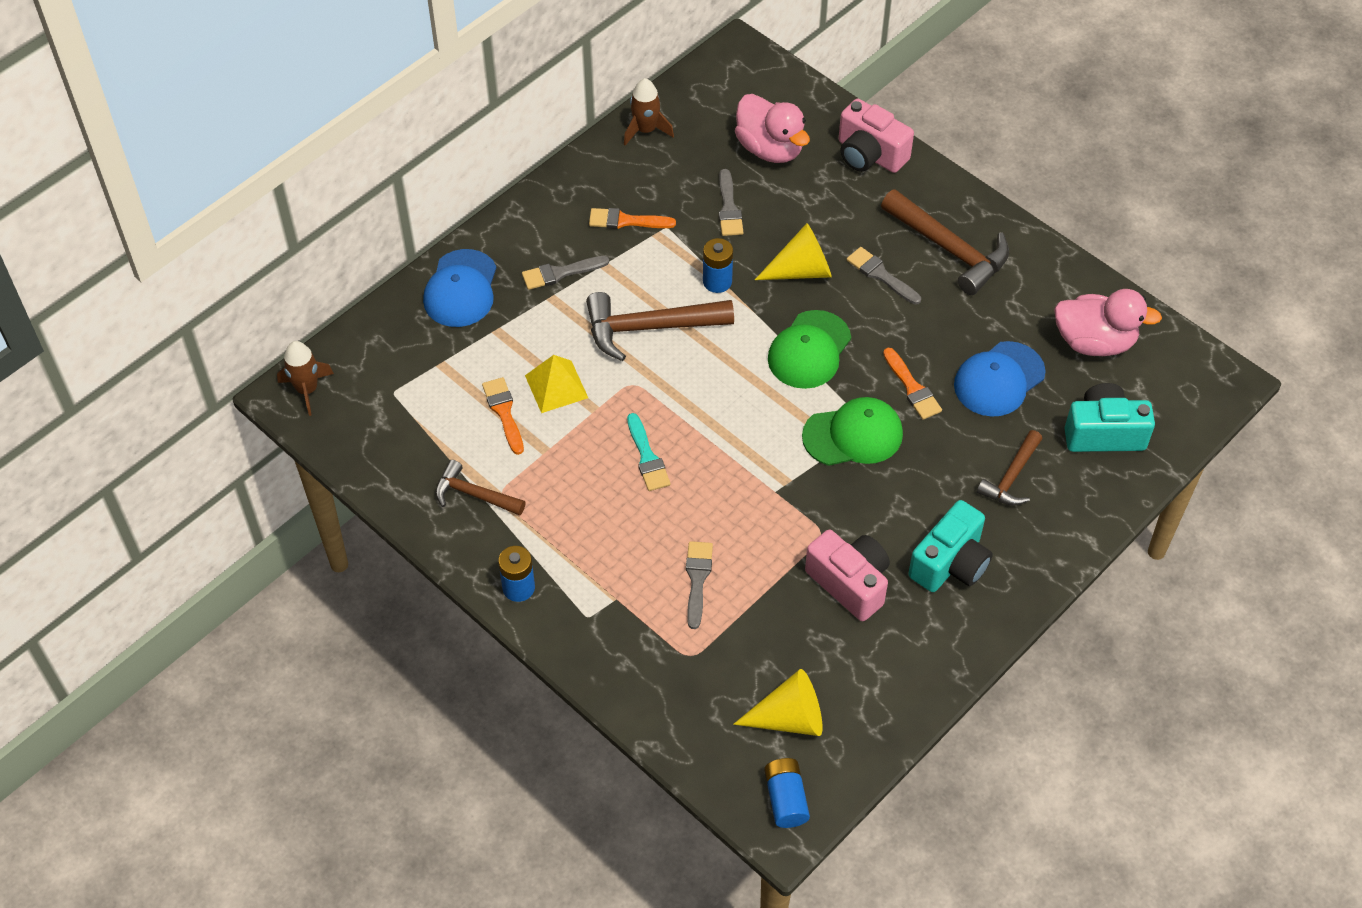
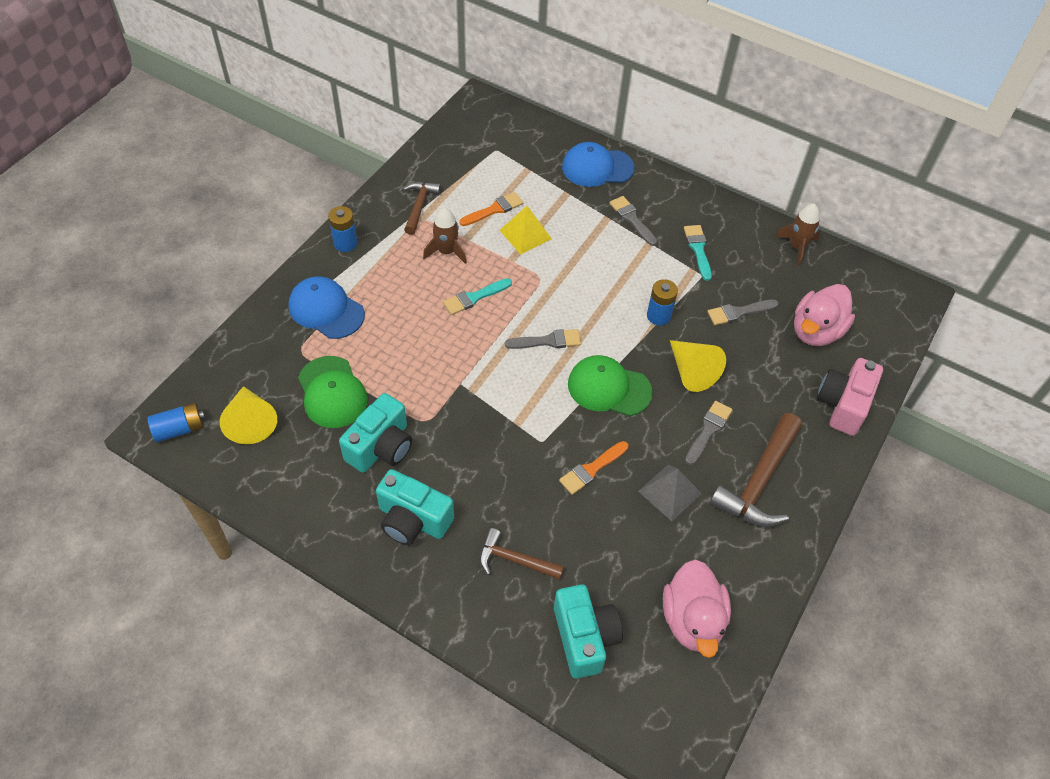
camera: 75 degrees right, 0 degrees up
(307, 389) = (486, 108): brown rocket -> brown rocket (446, 251)
(626, 221) = (698, 250): orange brush -> turquoise brush
(649, 328) = (597, 279): brown hammer -> none
(697, 580) = (368, 345): grey brush -> grey brush (547, 341)
(850, 583) = (381, 447): pink camera -> turquoise camera
(853, 435) = (529, 431): green cap -> green cap (332, 392)
(951, 326) = (669, 492): none -> grey pyramid
(998, 379) = (621, 538): blue cap -> blue cap (326, 310)

